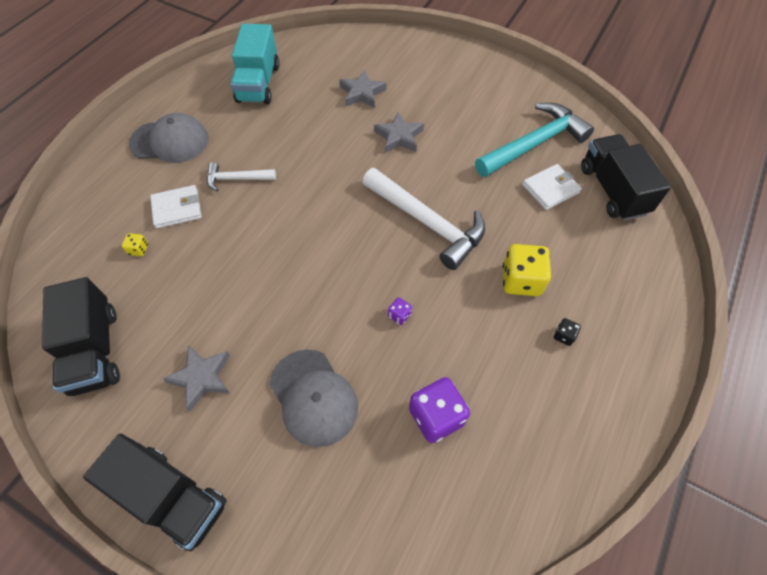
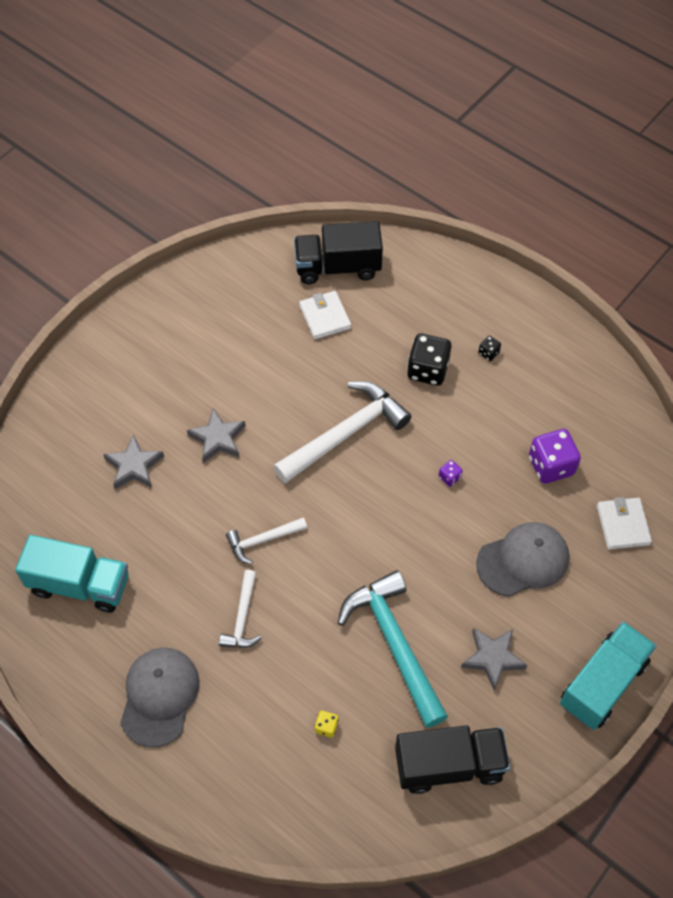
camera: 80 degrees left, 0 degrees up
(172, 497) = (602, 683): black truck -> turquoise truck
(177, 209) = (274, 685): white wallet -> white wallet (623, 525)
(308, 180) = (262, 540): none -> white hammer
(521, 280) = (427, 370): yellow dice -> black dice
(534, 143) = (261, 314): turquoise hammer -> turquoise hammer (394, 643)

